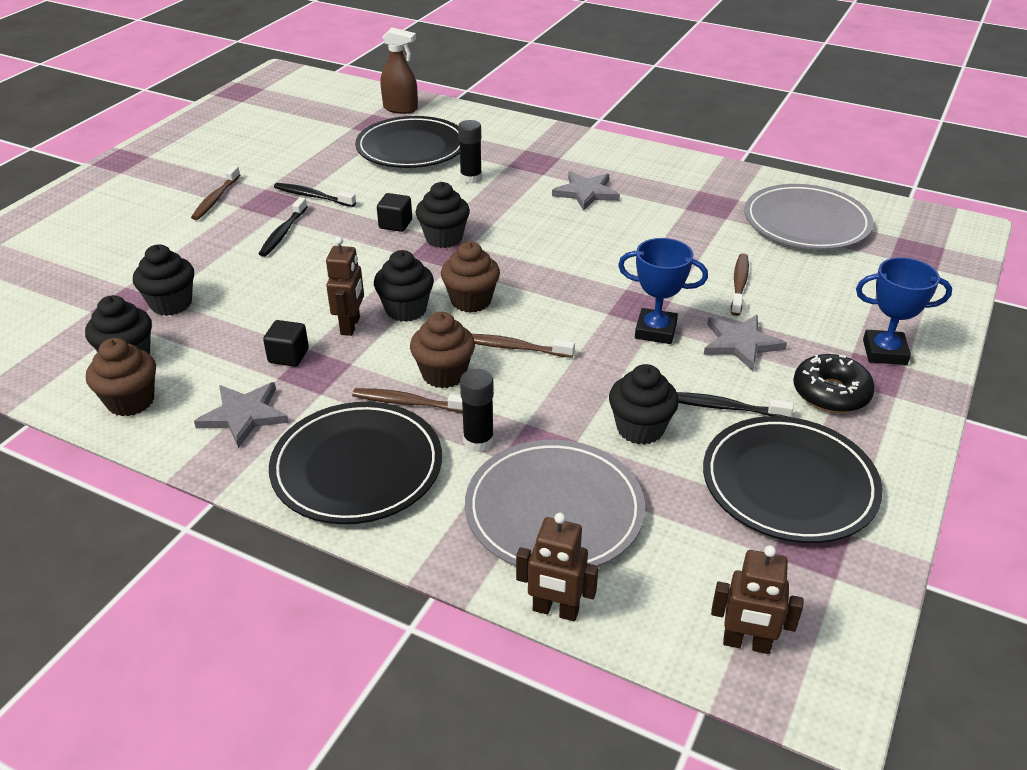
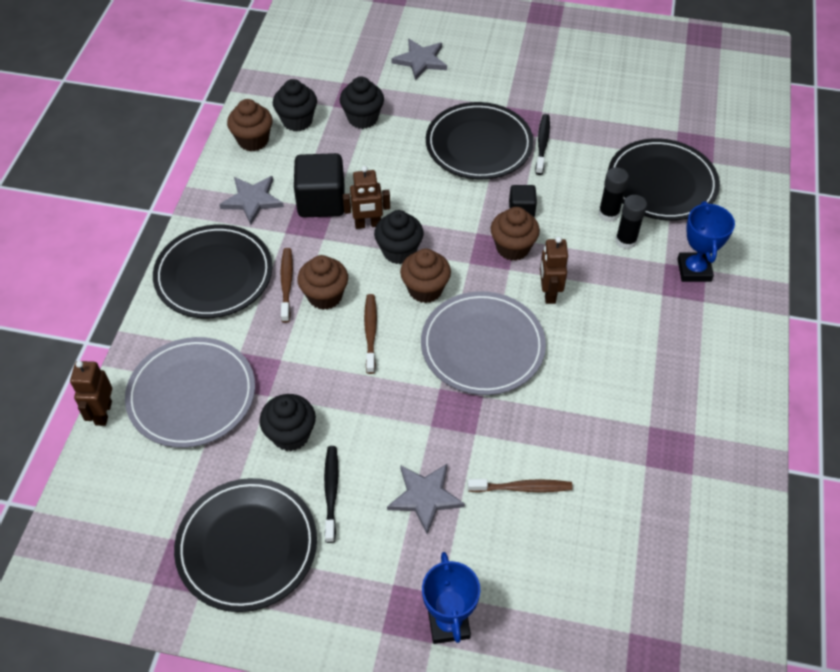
camera: 75 degrees right, 15 degrees up
(216, 199) = (512, 88): brown toothbrush -> none
(283, 233) = (479, 145): black toothbrush -> black plate
(288, 356) = (321, 201): black cube -> black cube, size x1.88
(400, 109) = (737, 153): brown spray bottle -> none
(444, 238) = (512, 248): black cupcake -> brown cupcake
(478, 441) = (254, 335): black glue stick -> black glue stick (608, 214)
(586, 193) = (641, 336): grey star -> grey star (420, 60)
(655, 331) = (424, 428): blue trophy -> blue trophy (694, 270)
(746, 643) = (86, 527): brown robot -> brown robot (548, 293)
(806, 223) = (670, 544): grey plate -> grey plate (482, 346)
(830, 393) = (372, 575): black donut -> none

